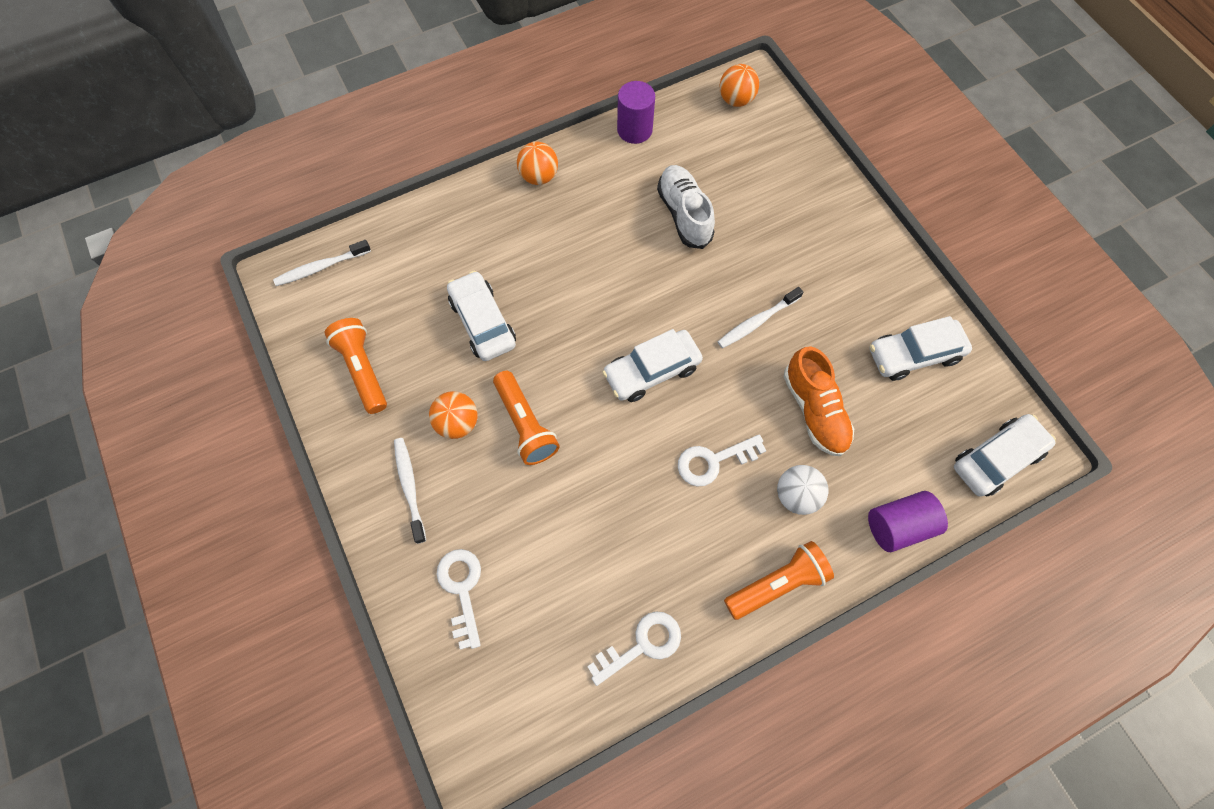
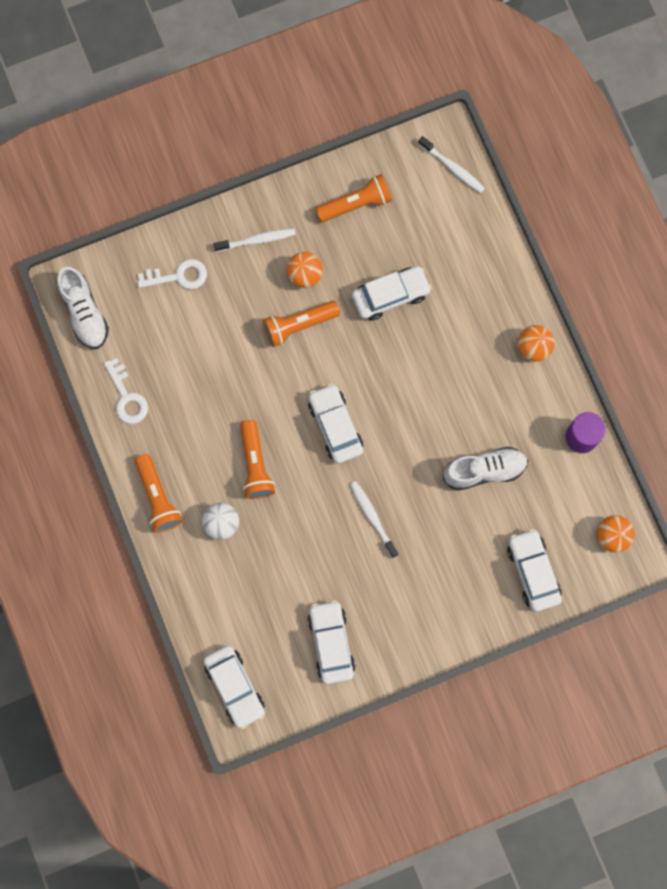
camera: 95 degrees right, 10 degrees up
(321, 267) = (452, 168): white toothbrush -> white toothbrush turned 150 degrees clockwise
(521, 726) = (85, 313): none -> white shoe
(713, 461) = (255, 465): white key -> orange flashlight
(787, 165) = (532, 572): none -> white car
(814, 410) = (289, 550): orange shoe -> none
(898, 525) = (190, 596): purple cylinder -> none

